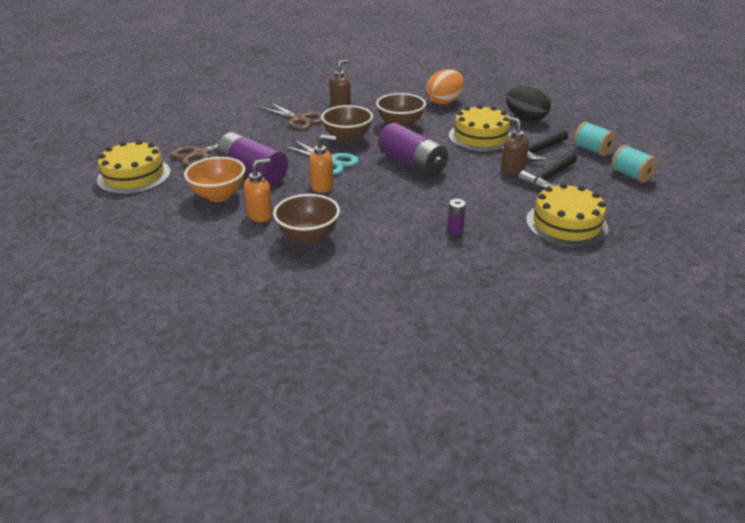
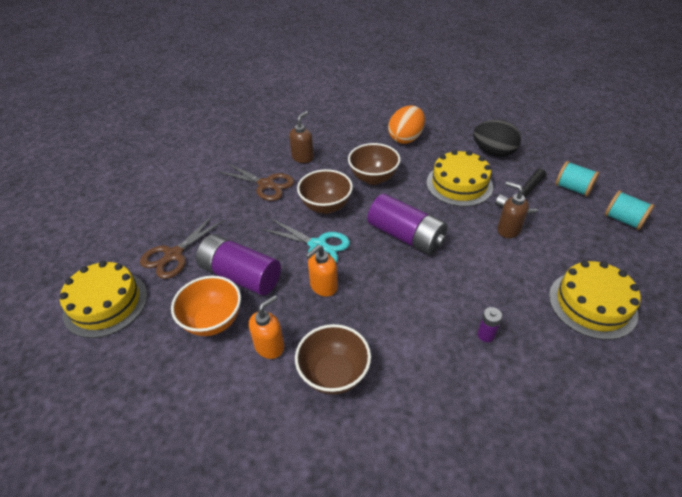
camera: 10 degrees left, 10 degrees up
(322, 186) = (323, 287): orange soap dispenser -> orange soap dispenser turned 150 degrees clockwise
(548, 178) = (547, 236): black hammer -> none

